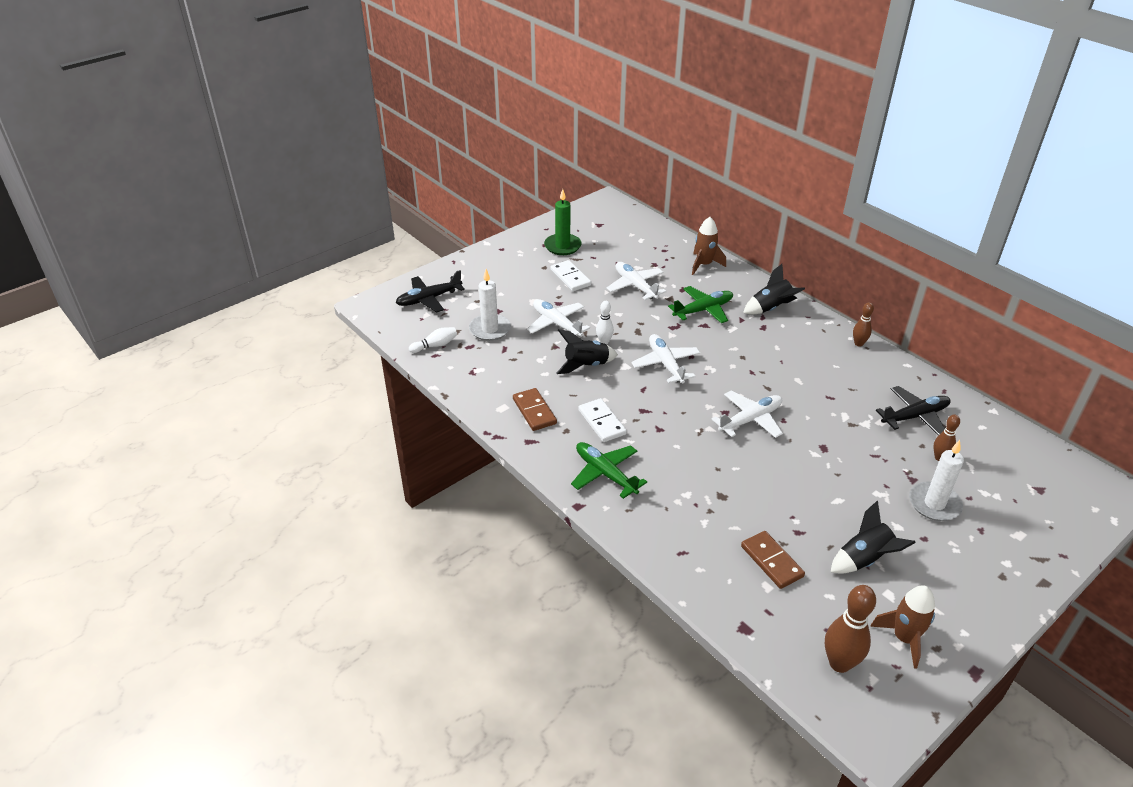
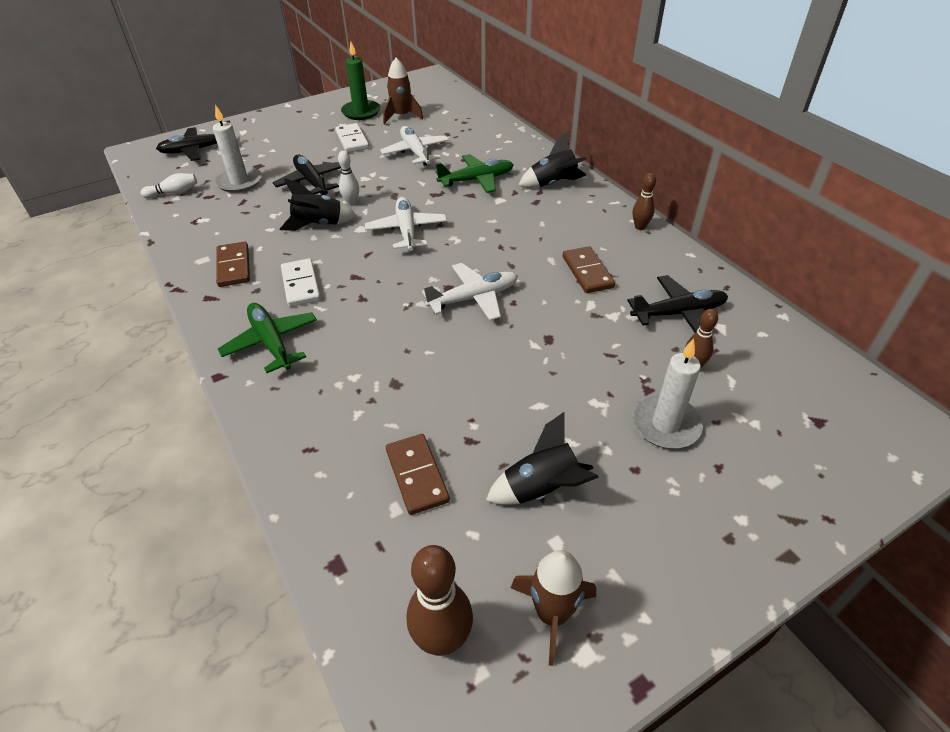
camera: 10 degrees right, 5 degrees up
(556, 324) = (311, 182): white plane -> black plane
(704, 265) = (499, 137): brown rocket -> brown rocket (401, 116)
(832, 388) = (587, 272): none -> brown domino

